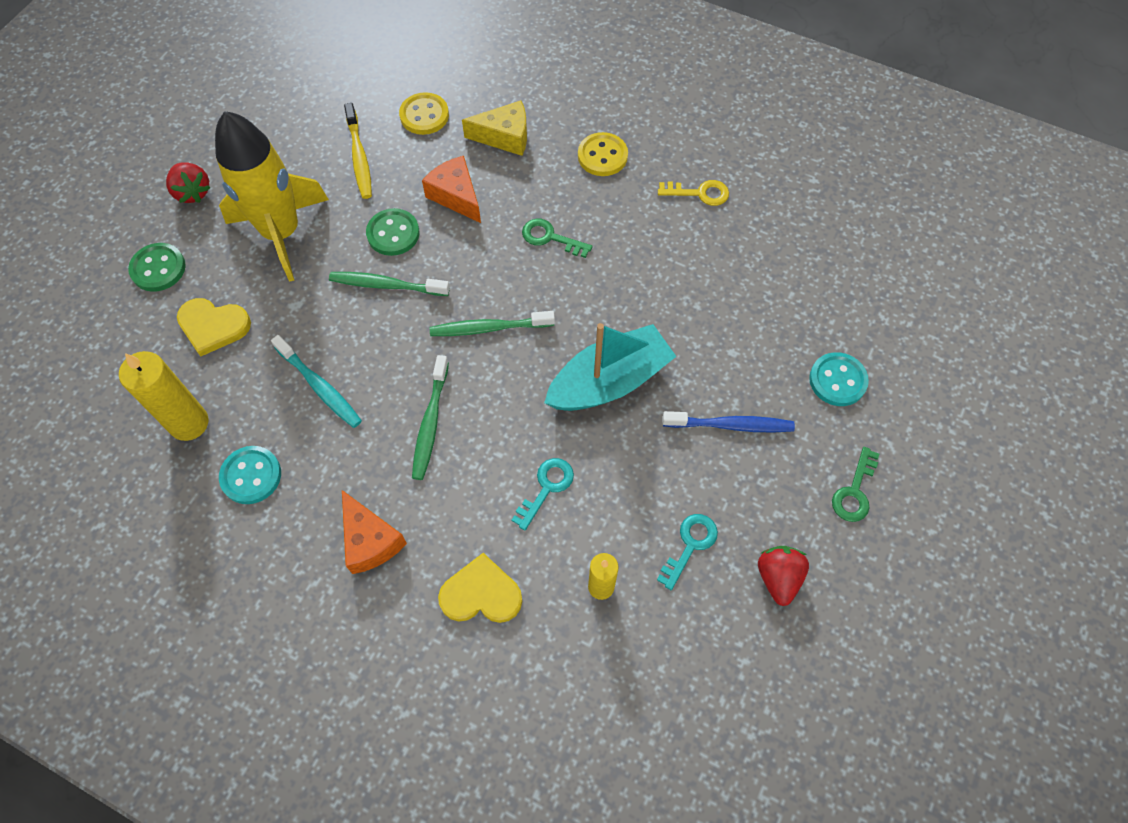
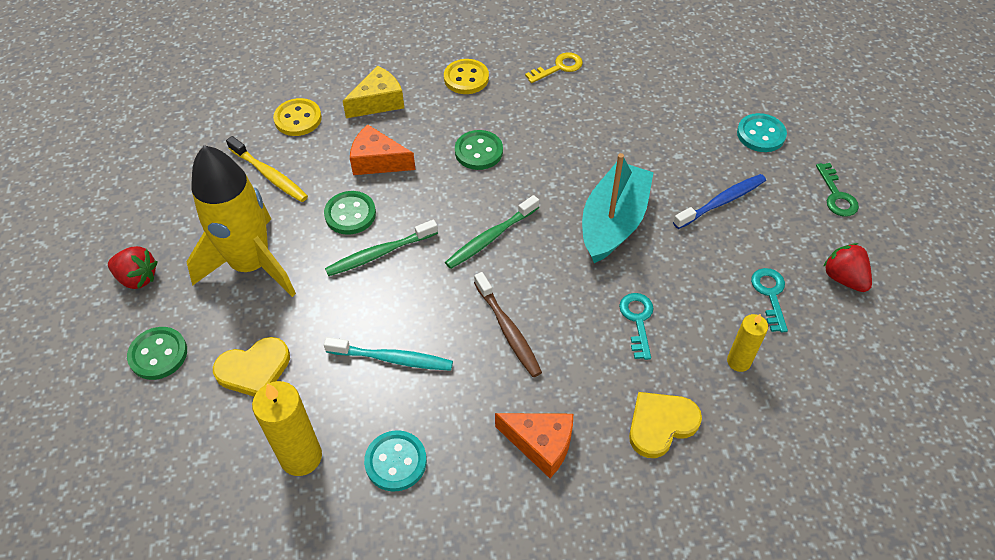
camera: 35 degrees left, 10 degrees down
(430, 423) = (508, 330): green toothbrush -> brown toothbrush
(550, 238) = (478, 151): green key -> green button

